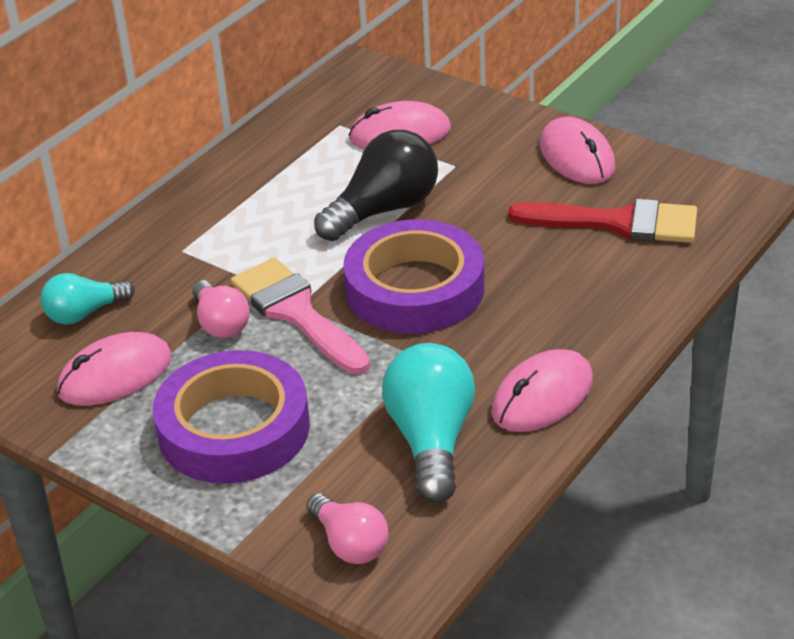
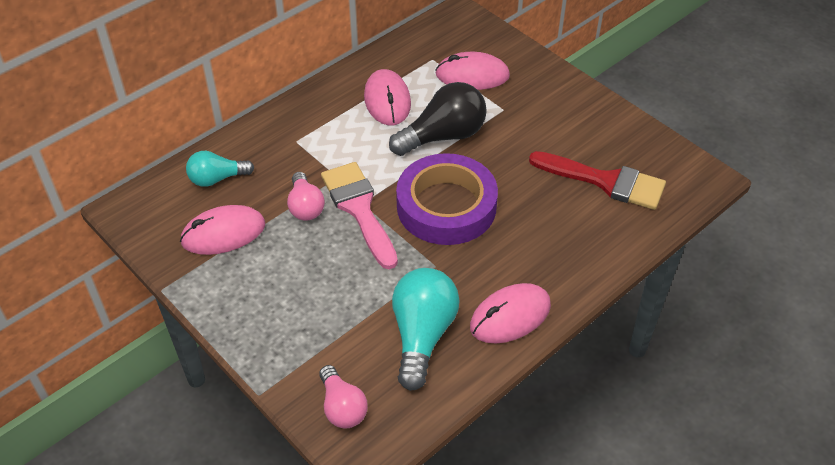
camera: 10 degrees right, 10 degrees up
(234, 428) = (290, 294): purple tape -> none
(577, 156) = (592, 119): pink mouse -> pink mouse (387, 100)

